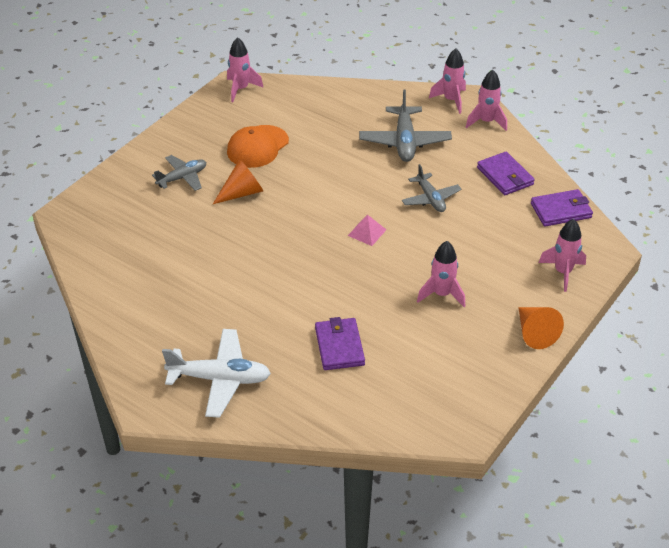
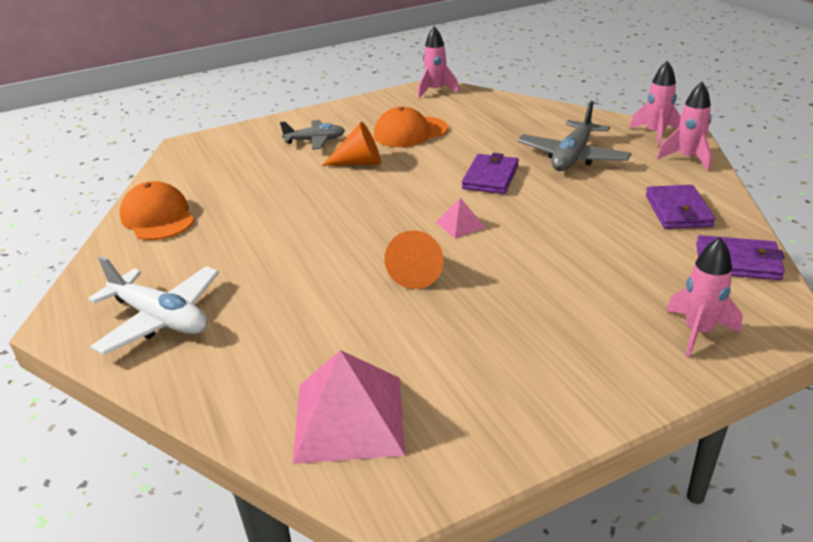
camera: 30 degrees right, 10 degrees down
(124, 297) = (158, 217): none -> orange cap
(339, 346) = (323, 328): purple wallet -> purple wallet (490, 177)
(405, 399) = (349, 418): none -> pink pyramid
(430, 199) = (563, 211): grey plane -> none
(442, 294) = (501, 310): pink rocket -> none
(534, 333) = (603, 396): orange cone -> orange cone (417, 272)

